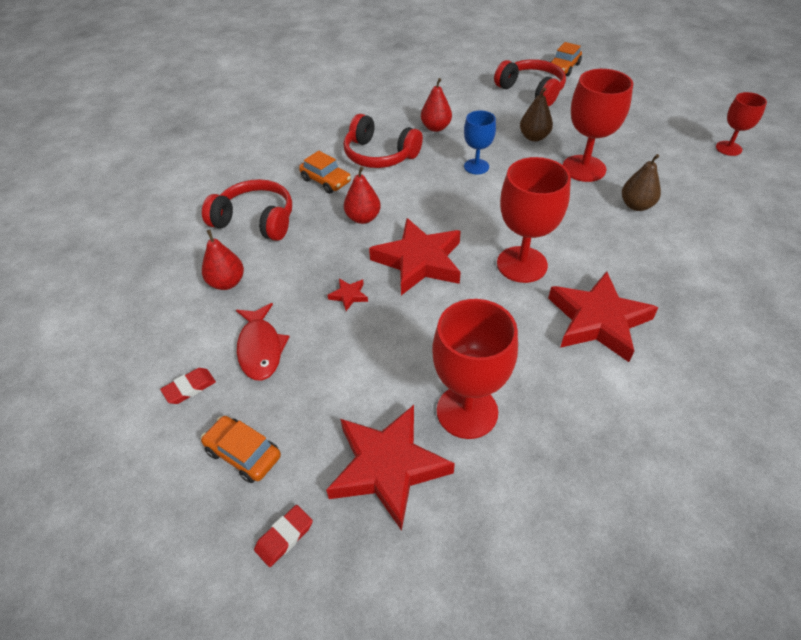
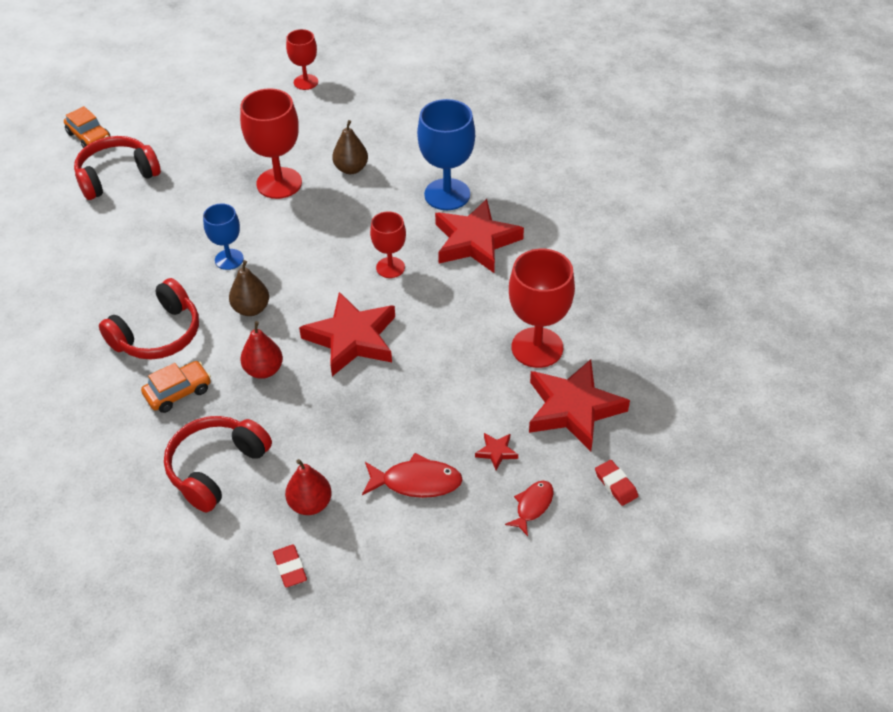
camera: 75 degrees left, 0 degrees up
(189, 388) = (445, 544): red eraser -> red eraser (290, 568)
(243, 454) = (532, 506): orange car -> red fish
(349, 295) = (375, 402): red star -> red star (496, 452)
(436, 128) = (135, 274): red pear -> none
(522, 264) = (390, 267): red goblet -> red goblet, size x0.59
(534, 137) = (206, 201): brown pear -> brown pear (251, 309)
(652, 281) = (447, 194): none -> blue goblet

